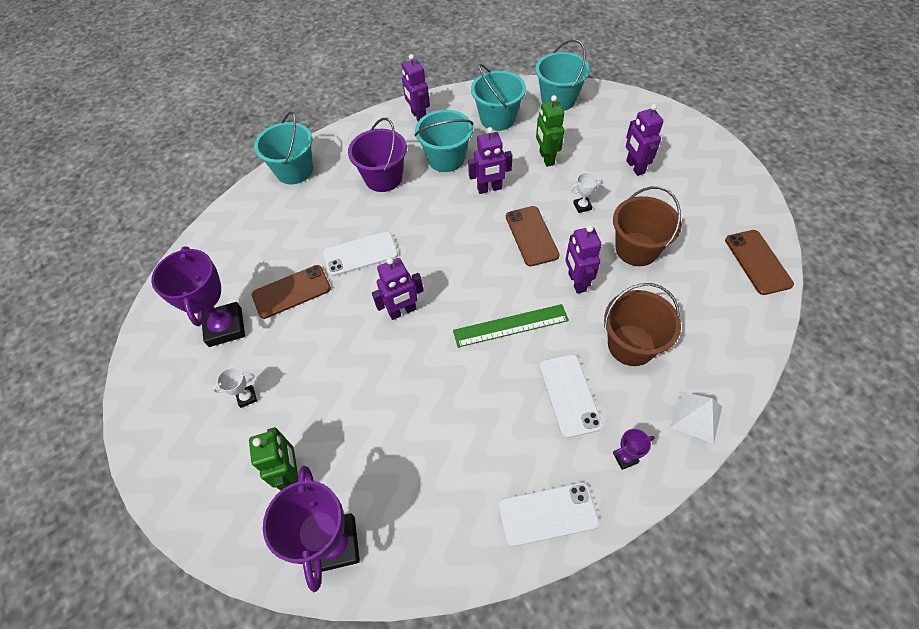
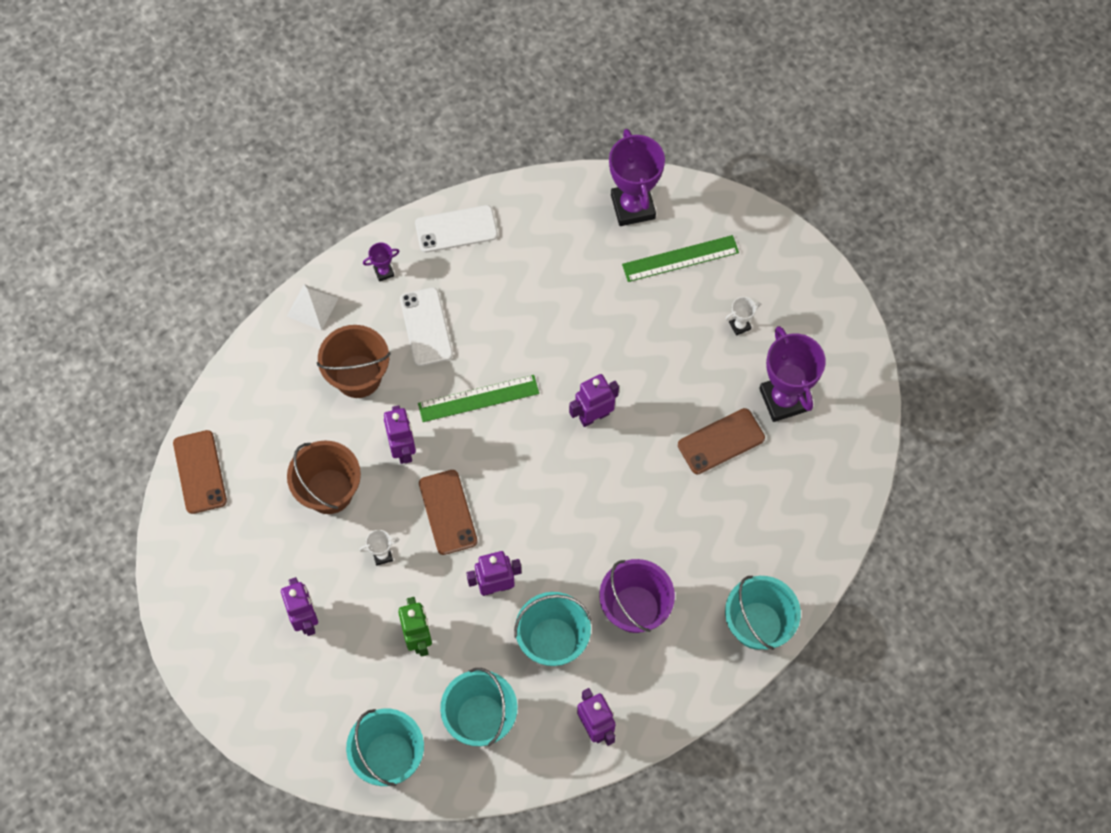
camera: 175 degrees right, 10 degrees up
(291, 473) = (680, 258): green robot -> green ruler
(360, 254) = (649, 490): white phone -> none

